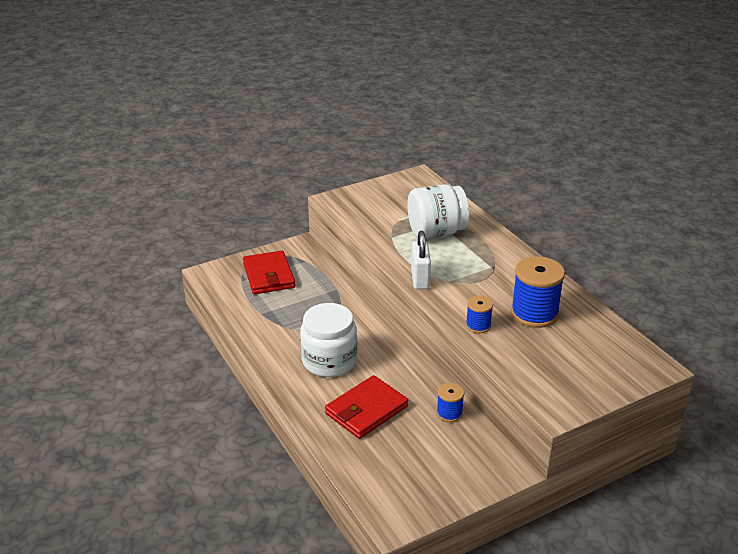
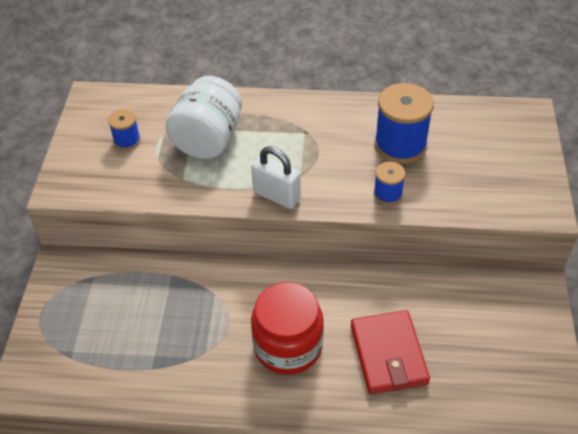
camera: 55 degrees left, 15 degrees up
(268, 276) = (88, 325): red wallet -> none
(329, 361) = (288, 346): white jar -> red jar
(449, 413) = (438, 289): blue spool -> blue spool (127, 140)

